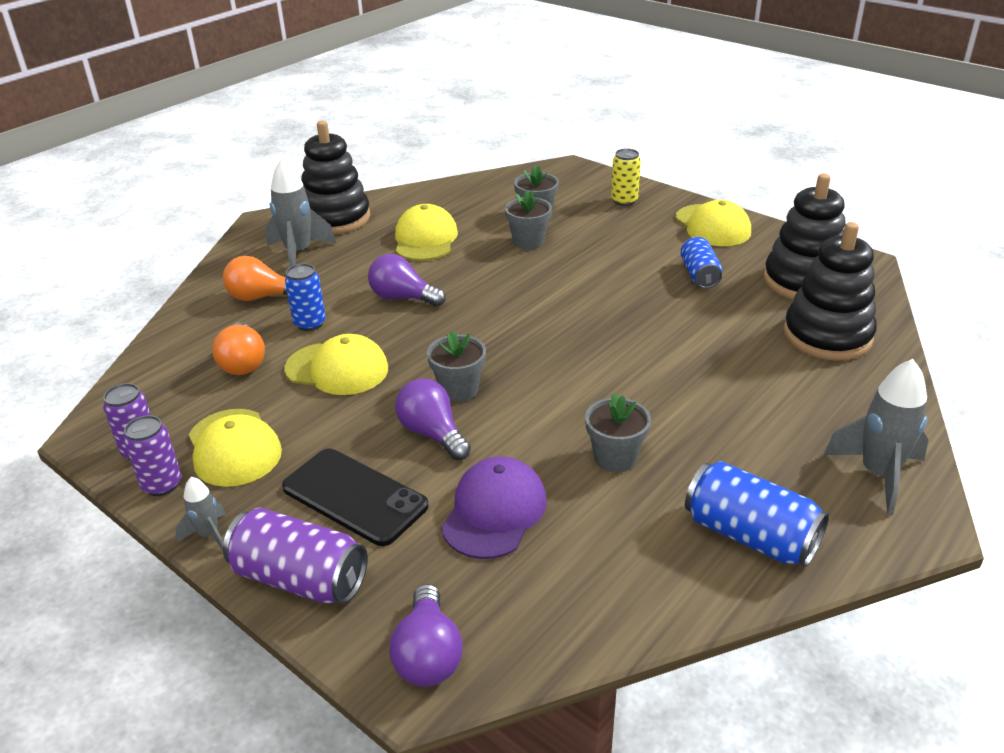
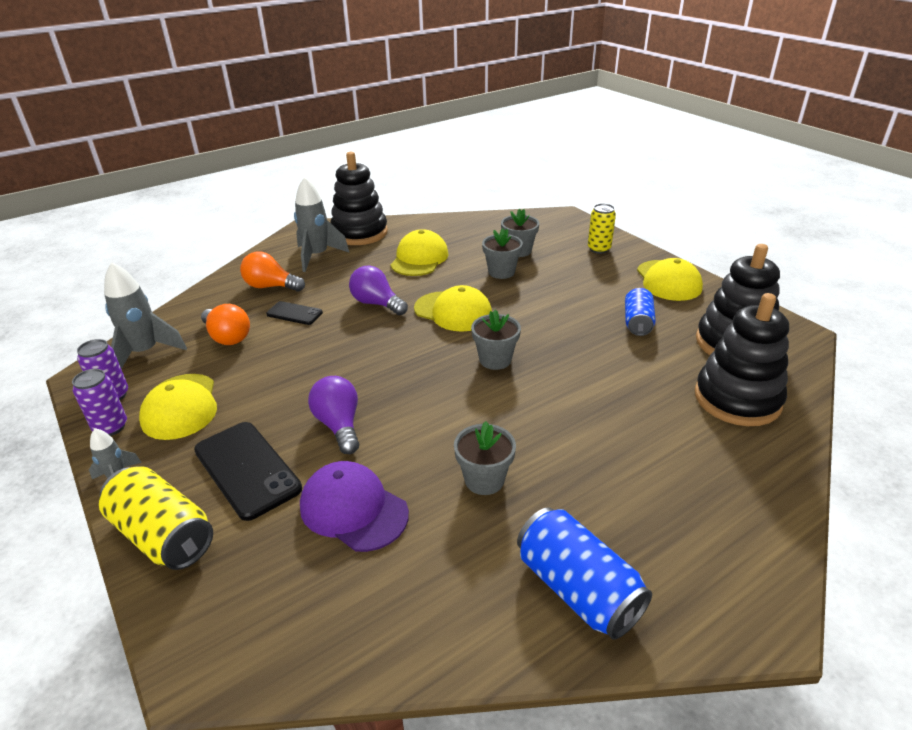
camera: 15 degrees right, 0 degrees up
(243, 363) = (227, 337): orange light bulb -> orange light bulb turned 45 degrees counterclockwise
(300, 578) = (163, 535): purple can -> yellow can
(310, 324) = (294, 313): blue can -> black phone
(337, 369) = (294, 354): yellow cap -> yellow cap (453, 311)
(428, 655) = (225, 638): purple light bulb -> none
(459, 389) = (381, 390): grey flower pot -> grey flower pot (495, 360)
(494, 511) = (353, 509): purple cap -> purple cap turned 90 degrees counterclockwise
(878, 475) = (736, 553): grey rocket -> grey rocket (145, 353)

